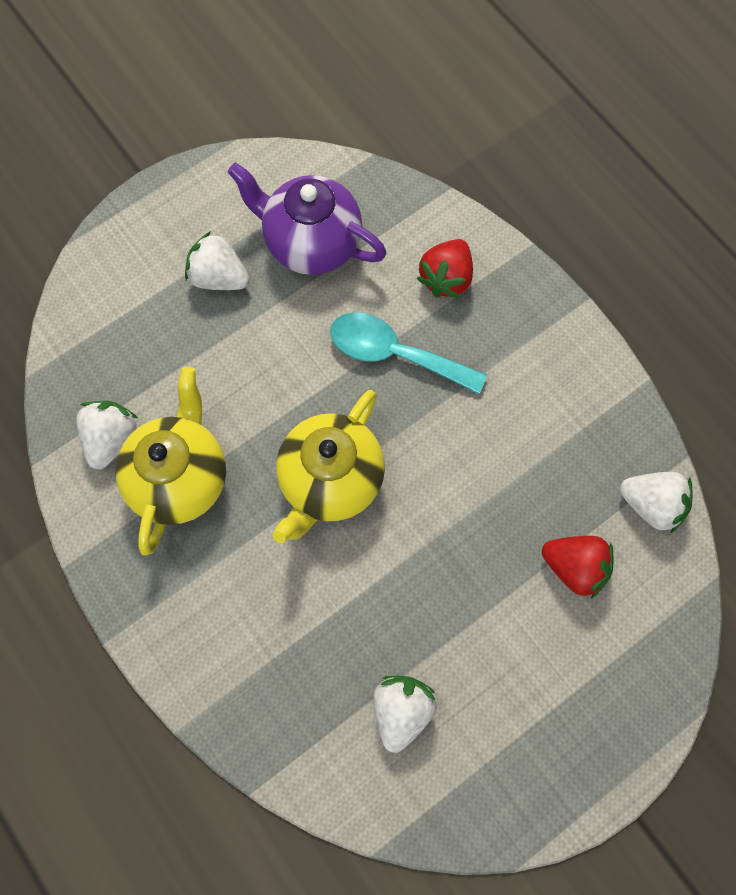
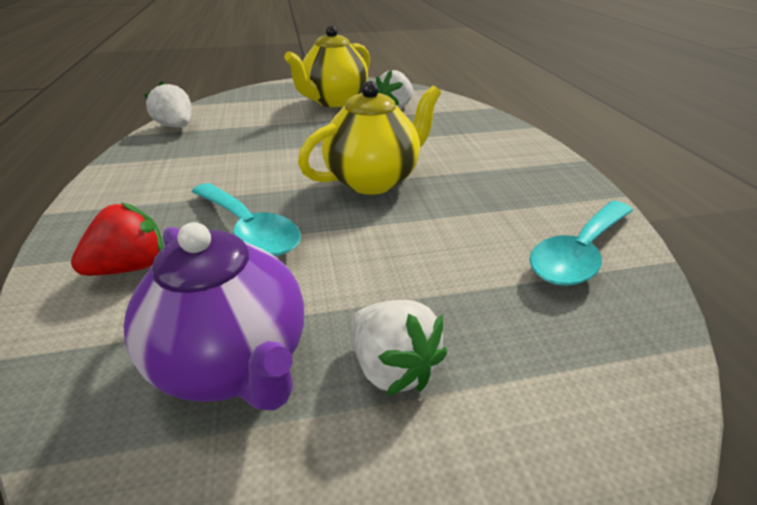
camera: 155 degrees left, 35 degrees down
(111, 439) = (578, 253): white strawberry -> turquoise spoon
(180, 478) = (507, 212): yellow teapot -> yellow teapot (334, 101)
(574, 567) = (251, 120): red strawberry -> none

